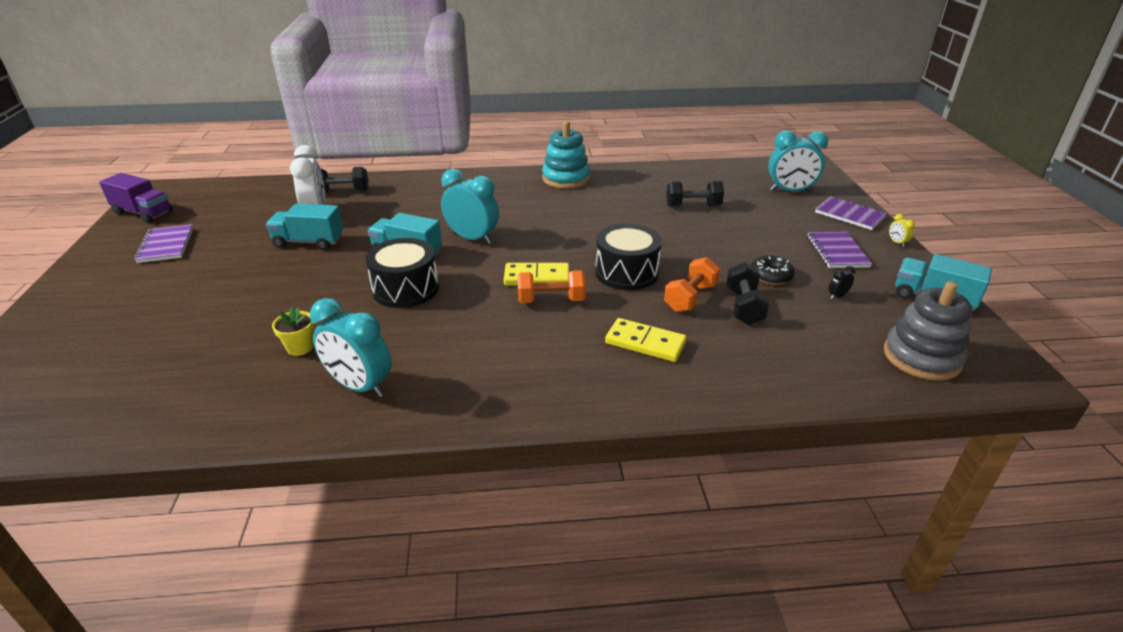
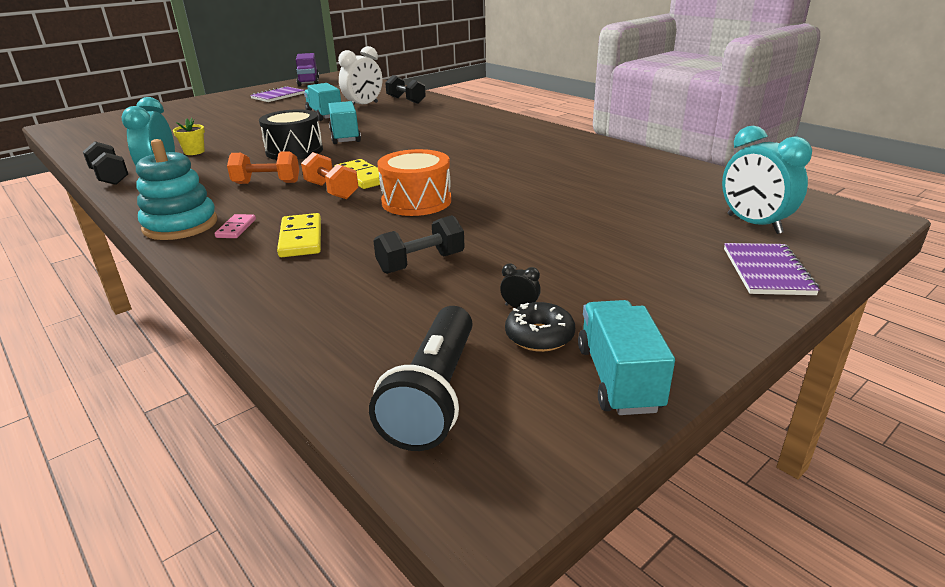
camera: 55 degrees right, 5 degrees down
(472, 238) = (394, 144): turquoise clock -> none
(566, 178) = (556, 138): turquoise stacking toy -> turquoise stacking toy (180, 225)
(584, 369) = (236, 228): none -> pink domino
(626, 272) = (416, 201): black drum -> orange drum
(690, 298) = (405, 236): orange dumbbell -> orange dumbbell (267, 183)
(693, 206) = (604, 191): black dumbbell -> black dumbbell (110, 177)
(771, 276) = (510, 261): black donut -> black donut (539, 336)
(837, 252) = (639, 284): purple notebook -> none
(896, 243) = (748, 319): yellow clock -> none
(921, 357) = (434, 395): grey stacking toy -> black flashlight

